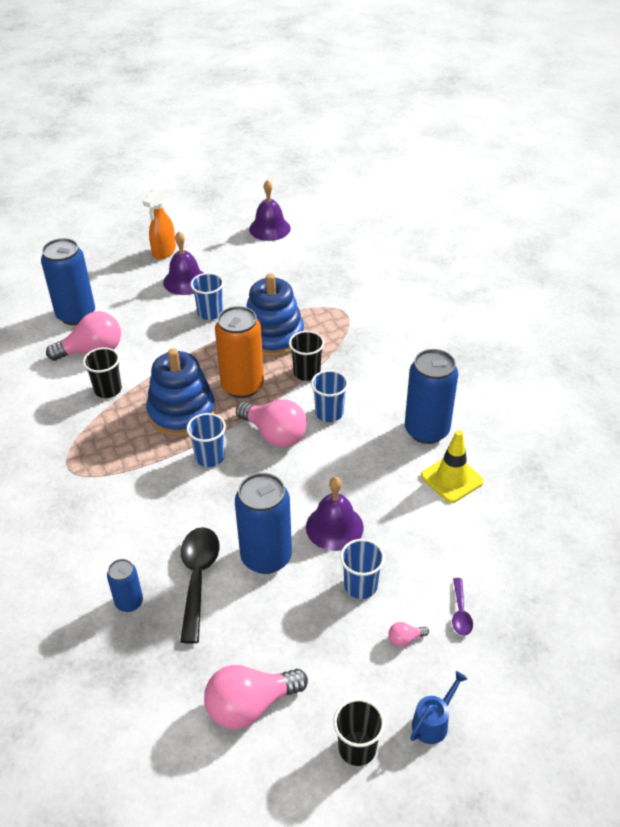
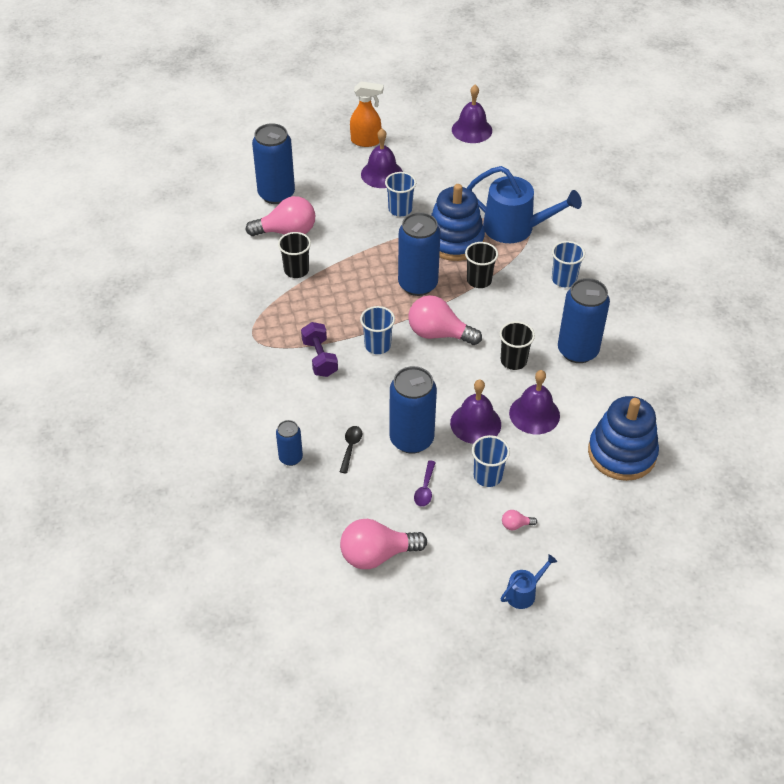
camera: 10 degrees right, 5 degrees up
(147, 481) = (320, 358): none -> purple dumbbell
(164, 252) = (366, 141): orange spray bottle -> orange spray bottle turned 120 degrees counterclockwise
(182, 412) = (359, 301): blue stacking toy -> blue stacking toy (622, 453)
(198, 578) = (351, 447): black spoon -> black spoon, size x0.51
(242, 386) = (418, 284): orange can -> blue can
(274, 434) = (438, 334): pink light bulb -> pink light bulb turned 150 degrees clockwise
(329, 413) = (492, 321): blue cup -> blue cup (564, 279)
(333, 315) = (515, 228): none -> blue watering can
(357, 748) = (457, 601): black cup -> black cup (513, 361)
(396, 506) = (534, 414): none -> purple bell
(452, 479) = (589, 397): yellow traffic cone -> none
(460, 613) = (568, 512): purple spoon -> purple spoon (425, 489)

